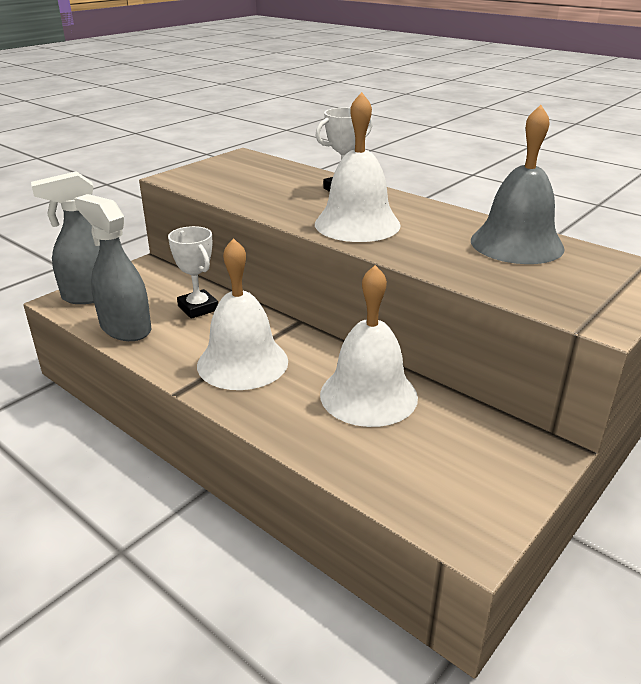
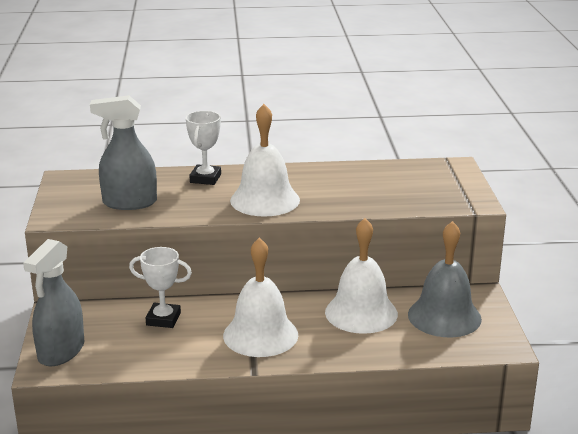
camera: 45 degrees left, 5 degrees down
(125, 328) = (139, 358): grey spray bottle -> grey spray bottle (129, 203)
(516, 244) = (373, 175): grey bell -> grey bell (444, 316)

